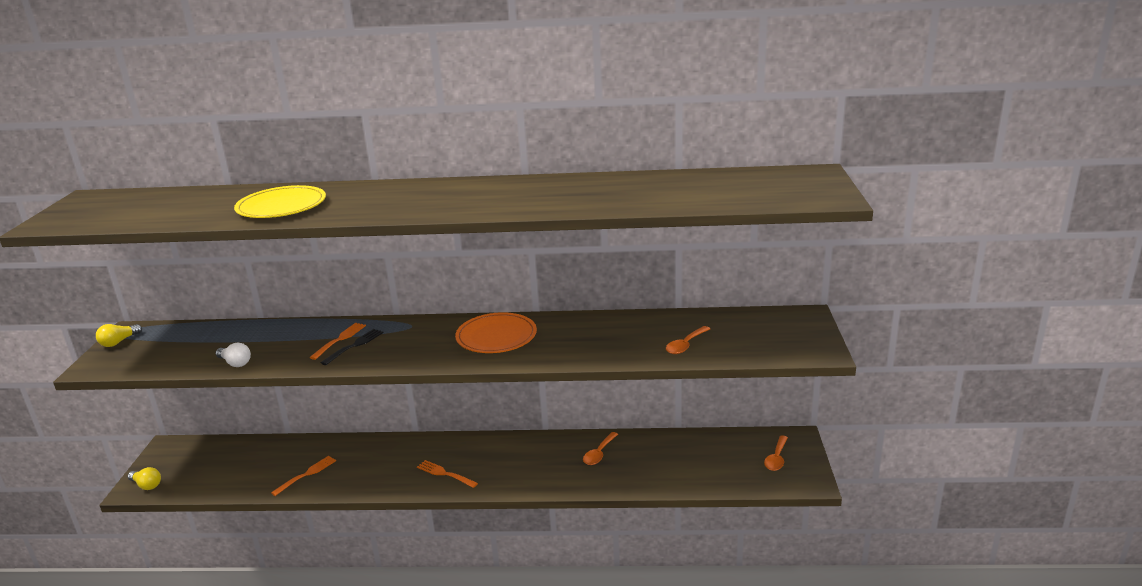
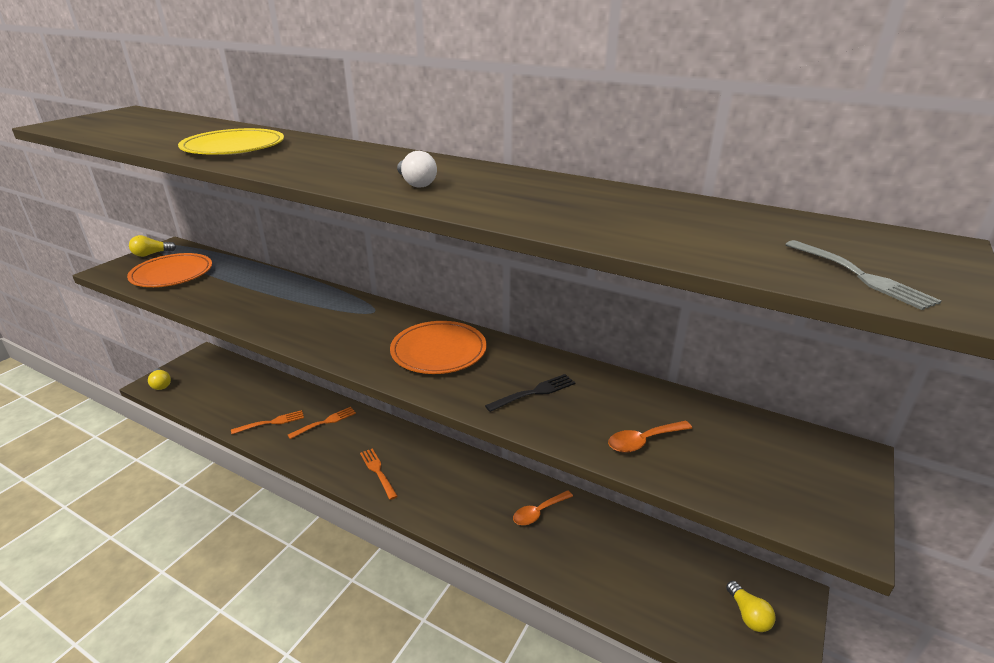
camera: 25 degrees right, 5 degrees up
(170, 351) = (172, 274): none -> orange plate
(235, 363) = (200, 301): white light bulb -> white light bulb (416, 183)
(339, 340) = (300, 306): orange fork -> orange fork (324, 422)
(354, 346) = (305, 316): black fork -> black fork (533, 393)
(776, 458) = (748, 615): orange spoon -> yellow light bulb
(791, 196) = (859, 275): none -> grey fork

